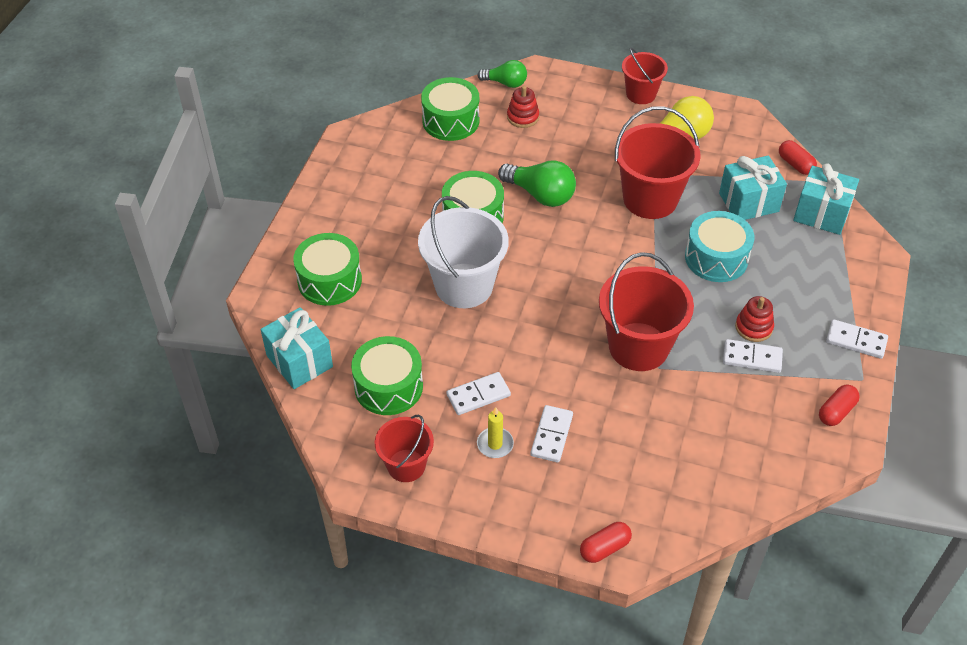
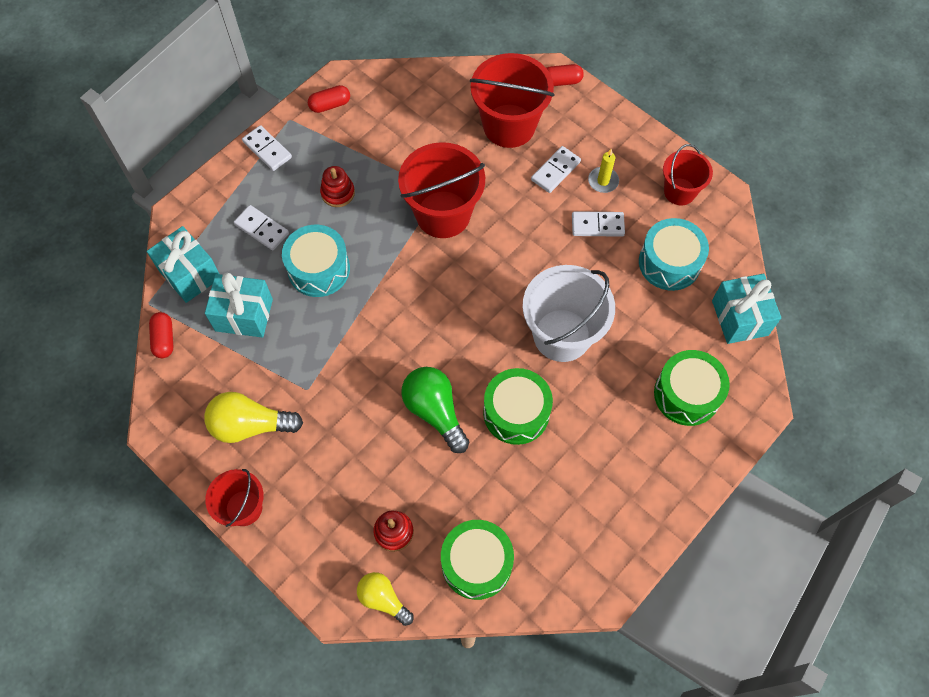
camera: 155 degrees left, 15 degrees up
(388, 386) = (669, 263): green drum -> turquoise drum
(505, 83) = (383, 599): green light bulb -> yellow light bulb
(650, 199) = (332, 359): red bucket -> red bucket (509, 126)
(752, 358) = (359, 169): white domino -> white domino (261, 229)

